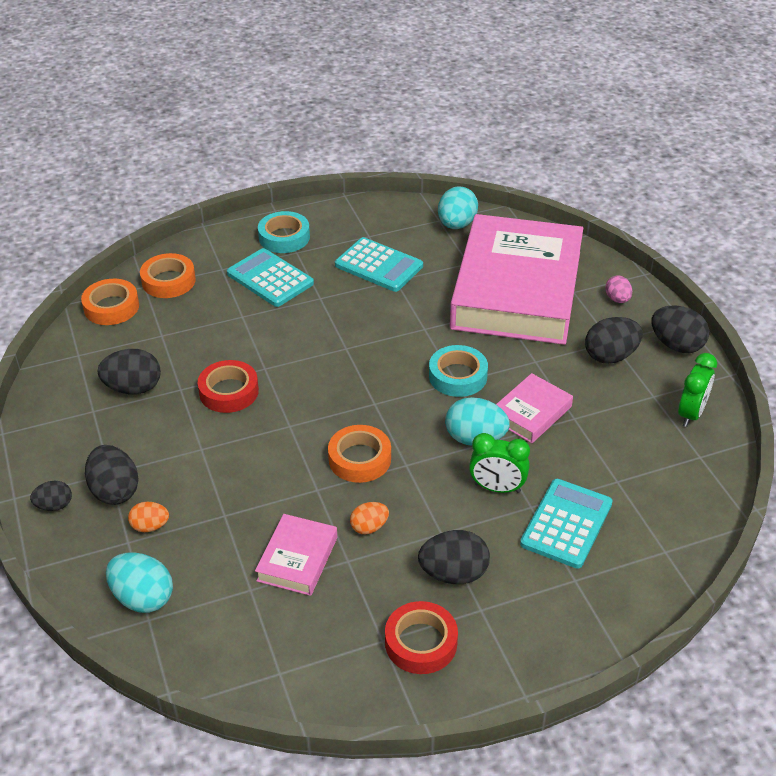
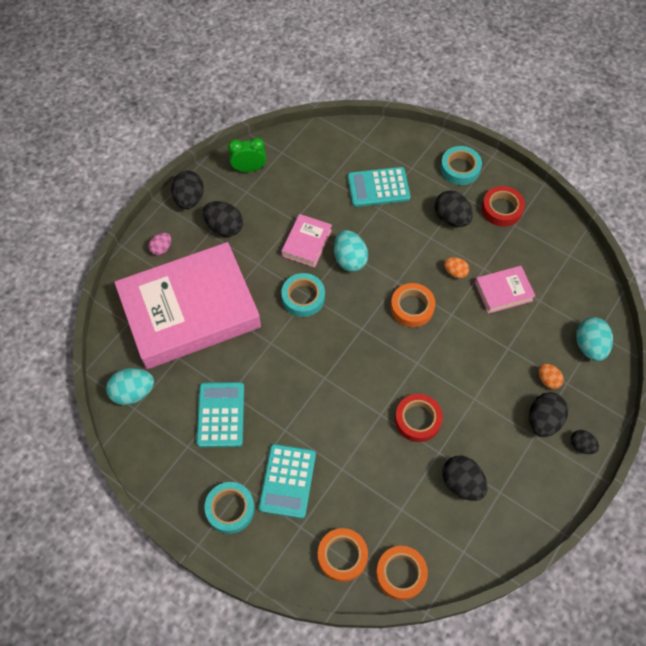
camera: 125 degrees left, 20 degrees up
(497, 488) = (379, 229): green clock -> none
(531, 413) = (306, 243): pink book -> pink book turned 75 degrees counterclockwise
(532, 638) = (460, 168): none -> turquoise tape

